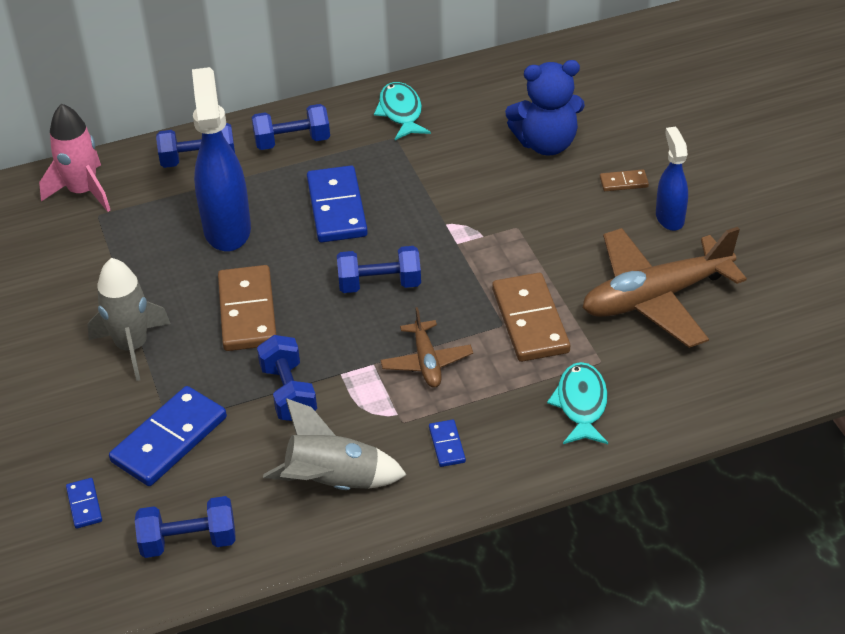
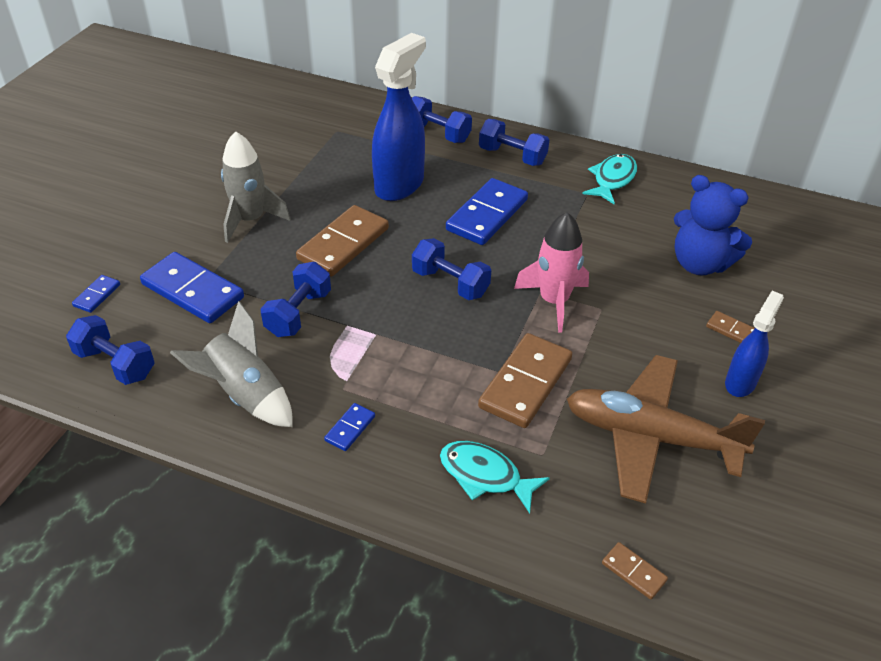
camera: 40 degrees right, 0 degrees up
(83, 192) = (347, 113): pink rocket -> pink rocket (553, 301)
(169, 439) = (193, 291): blue domino -> blue domino turned 45 degrees clockwise
(426, 362) = (413, 358): brown plane -> none
(581, 404) = (485, 476): turquoise fish -> turquoise fish turned 105 degrees counterclockwise
(741, 392) = (633, 572): none -> brown domino

